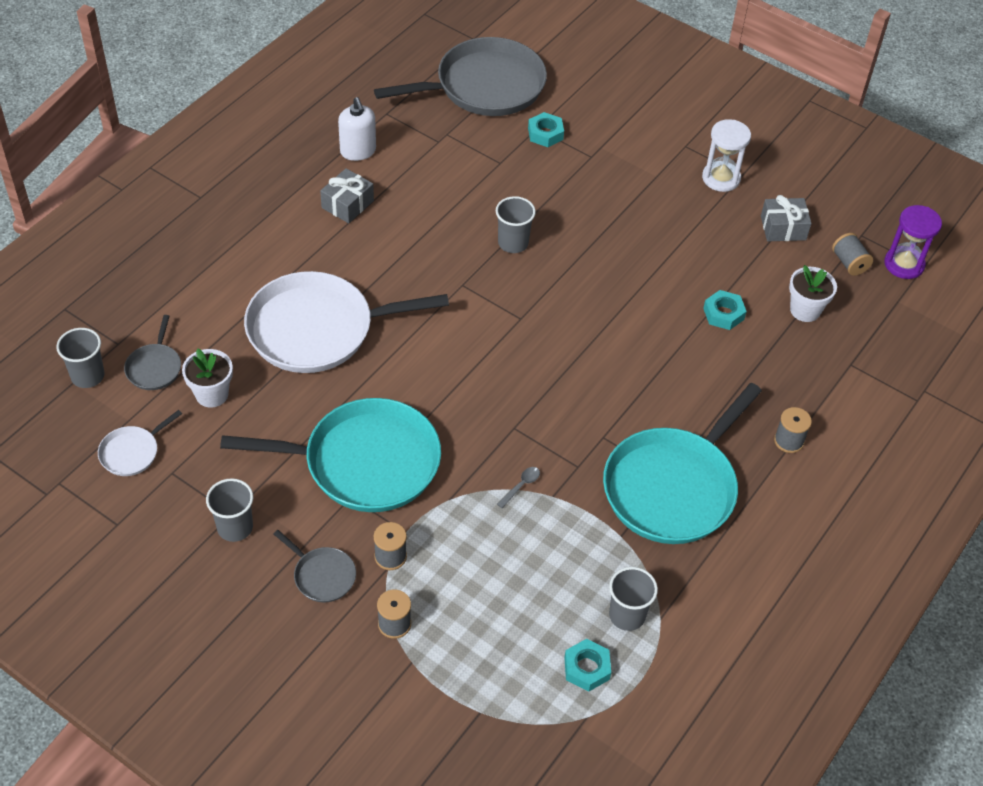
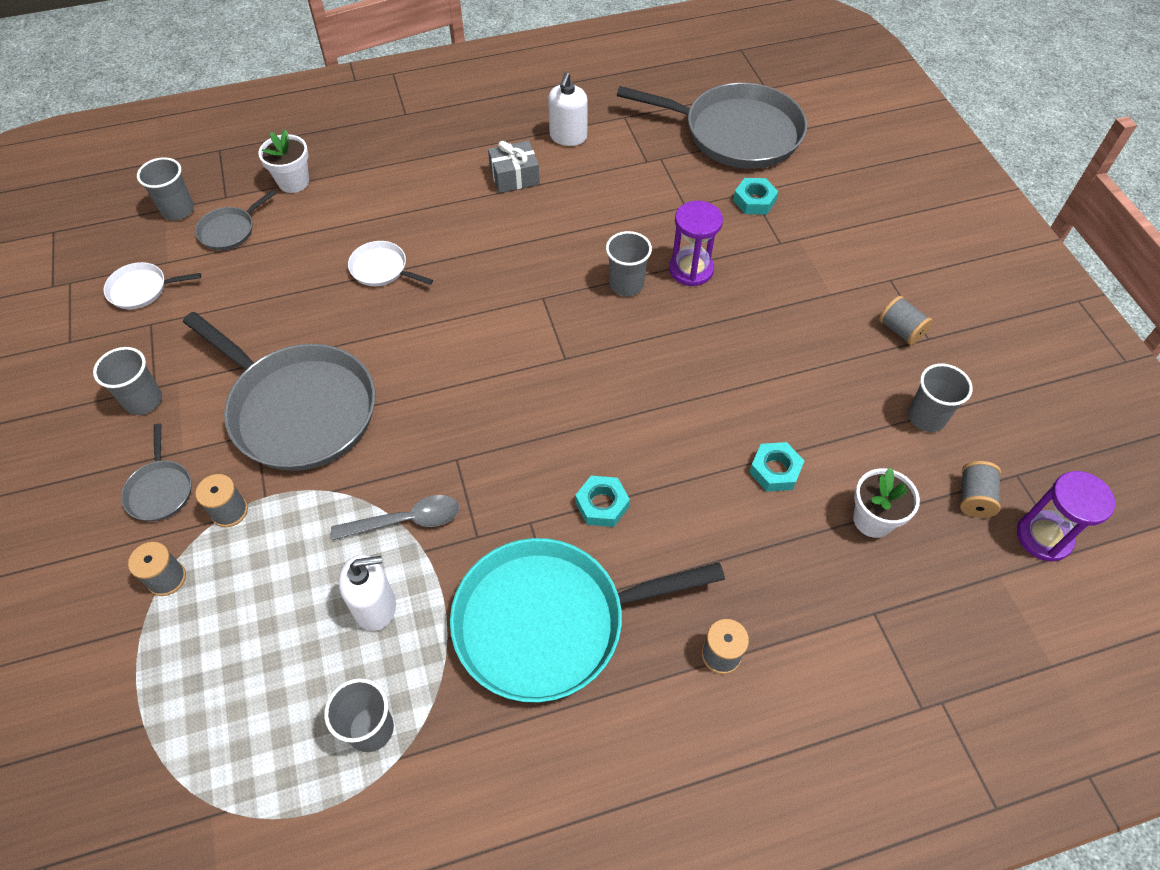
camera: 40 degrees right, 5 degrees up
(212, 394) = (246, 276): white flower pot -> white flower pot (293, 182)
(317, 329) = (381, 269): white pan -> white pan, size x0.44
(365, 462) = (299, 409): turquoise pan -> grey pan
(521, 486) = (406, 520): grey spoon -> grey spoon, size x1.84
(548, 208) = (691, 269): none -> purple hourglass
(556, 548) = (375, 606): none -> white soap dispenser
(587, 668) = (278, 757): turquoise nut -> turquoise nut (602, 505)
(721, 178) = (900, 330): white hourglass -> grey spool
(783, 228) = (926, 417): grey gift -> grey cup

